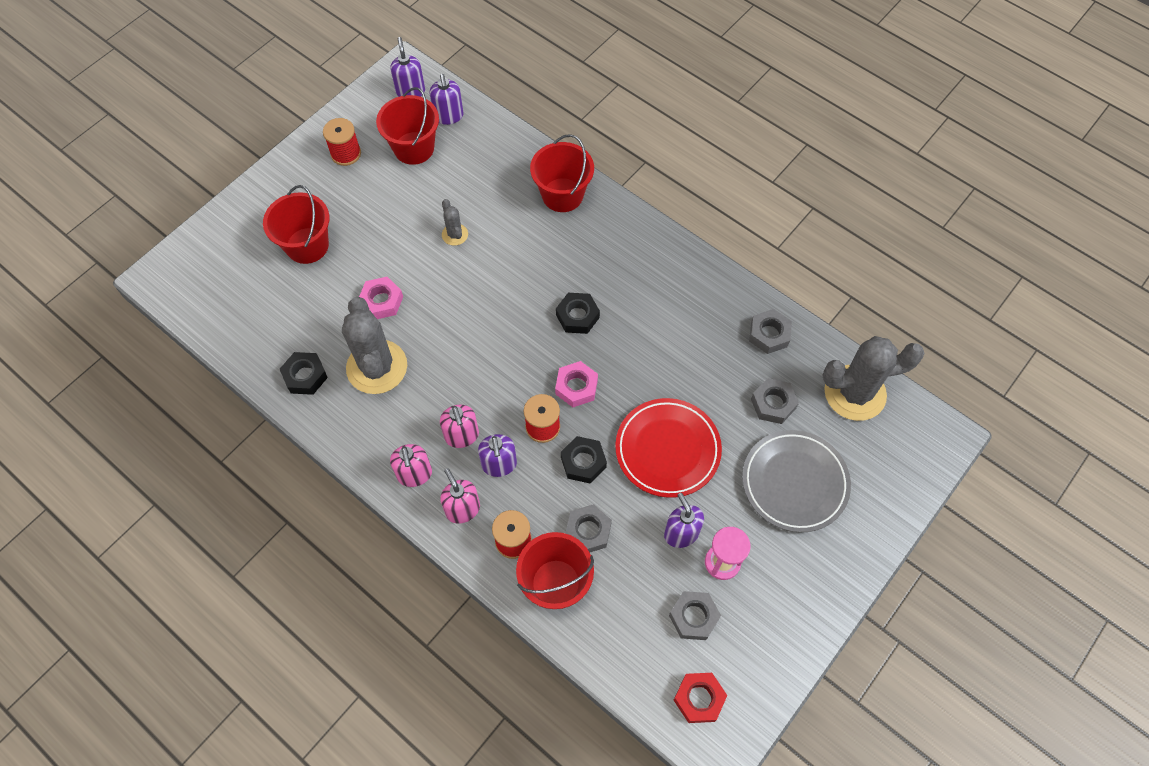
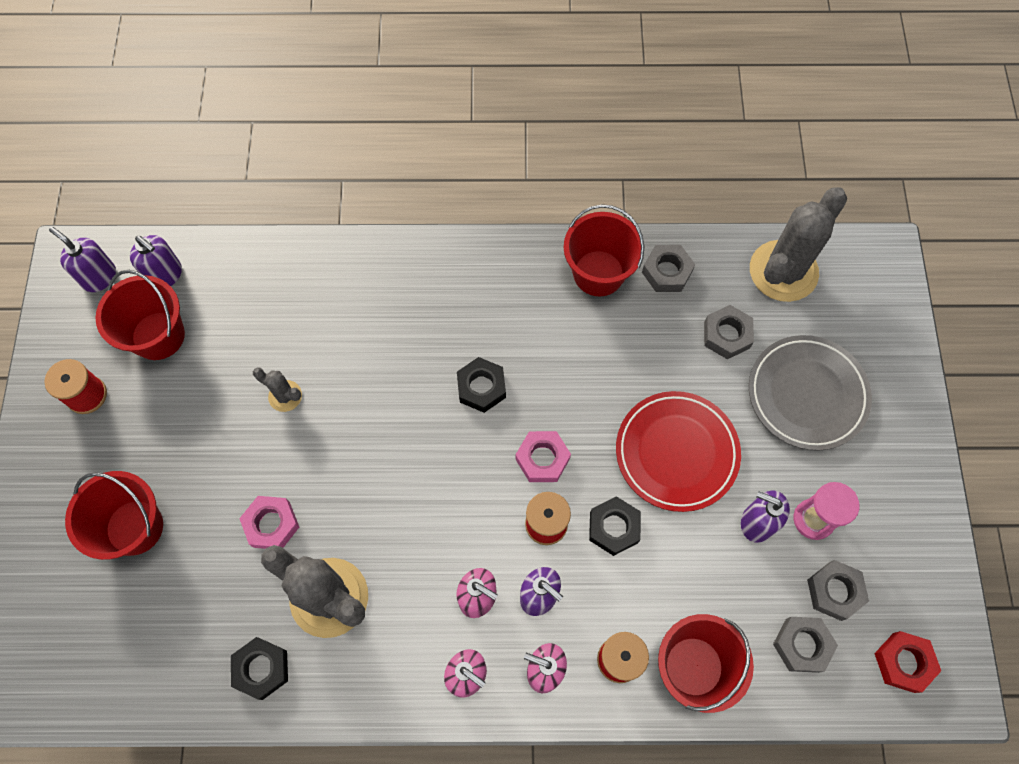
camera: 40 degrees left, 5 degrees up
(562, 195) = (358, 275): red bucket -> red bucket (598, 273)
(588, 531) = (677, 591): grey nut -> grey nut (802, 645)

